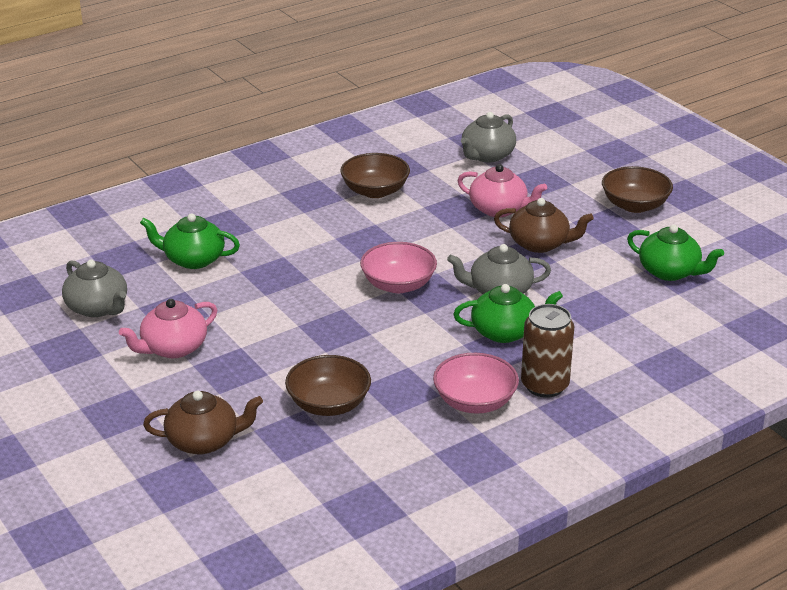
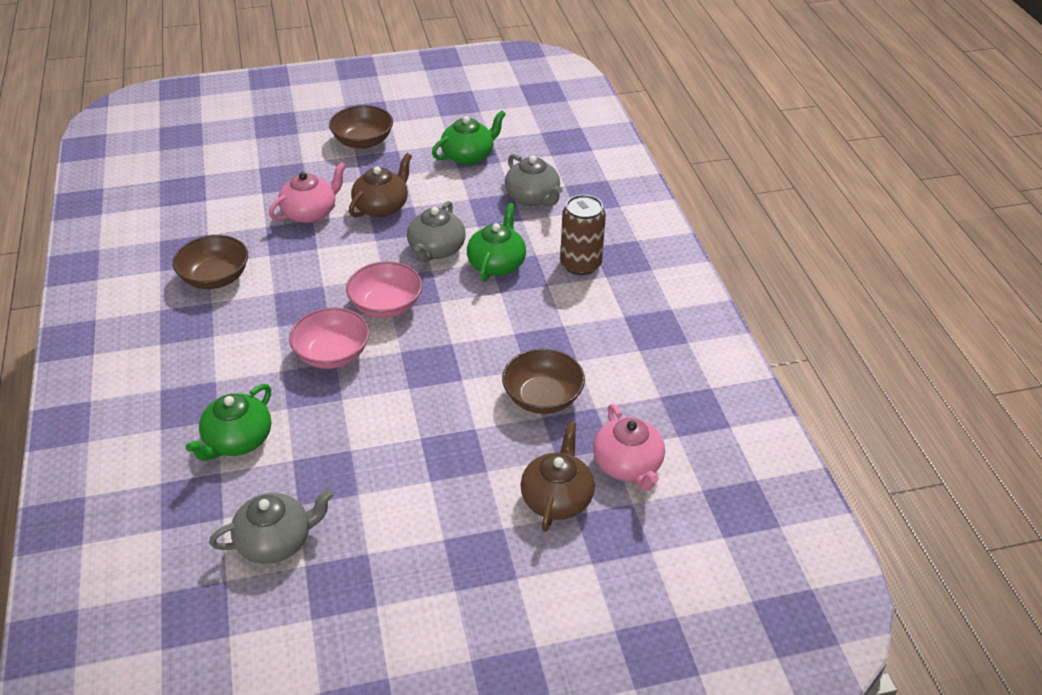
camera: 70 degrees left, 10 degrees up
(173, 348) = (391, 490): pink teapot -> pink teapot (628, 465)
(475, 402) = (583, 308): pink bowl -> pink bowl (332, 354)
(487, 155) = (214, 193): grey teapot -> grey teapot (533, 197)

